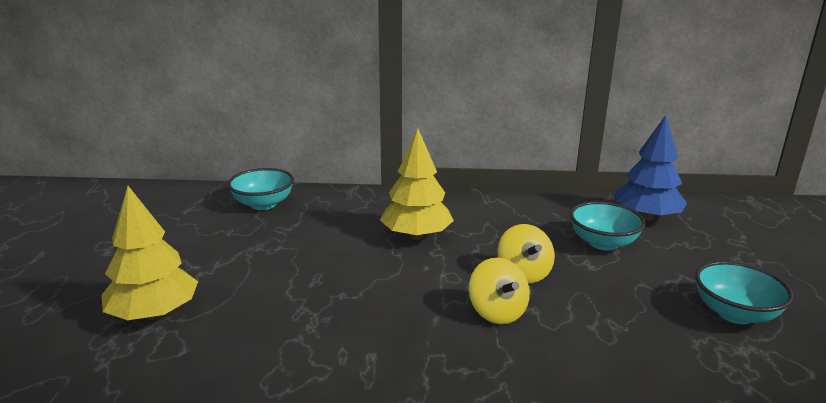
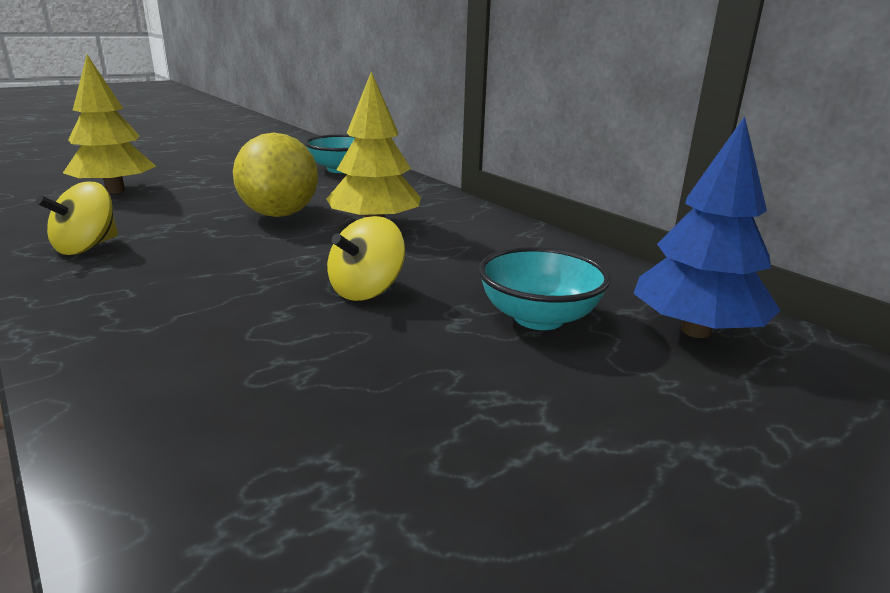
camera: 50 degrees right, 0 degrees up
(343, 259) = (280, 214): none -> yellow lemon
(497, 312) = (251, 298): yellow spinning top -> yellow spinning top (87, 247)
(735, 313) = (473, 482): turquoise bowl -> none

